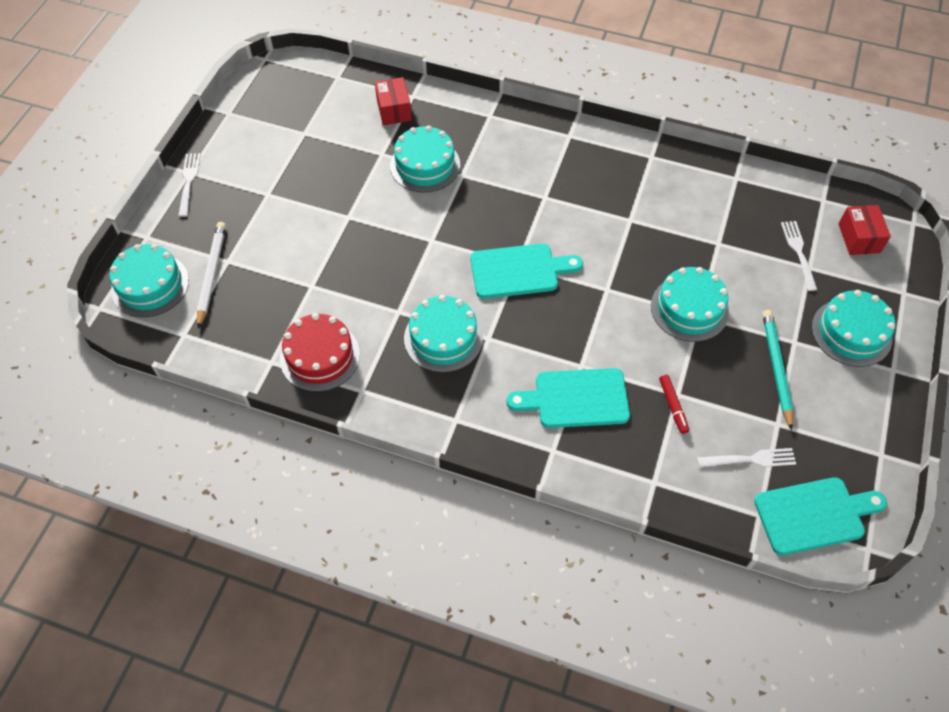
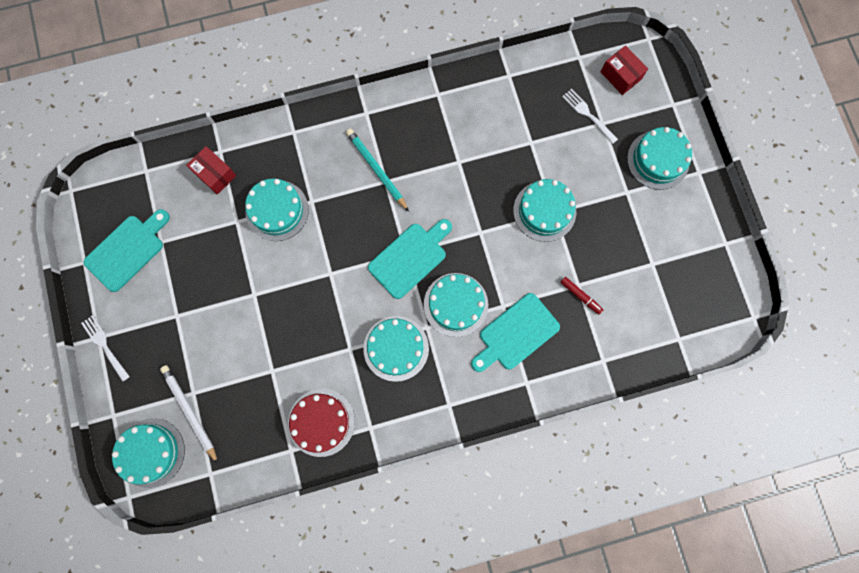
camera: 35 degrees left, 20 degrees up
(533, 336) = (456, 304): none -> turquoise cake
(749, 459) = (650, 303): white fork -> none
(776, 368) = (627, 221): turquoise pencil -> turquoise pencil (376, 170)
(814, 515) = (710, 316): turquoise cutting board -> turquoise cutting board (127, 250)

